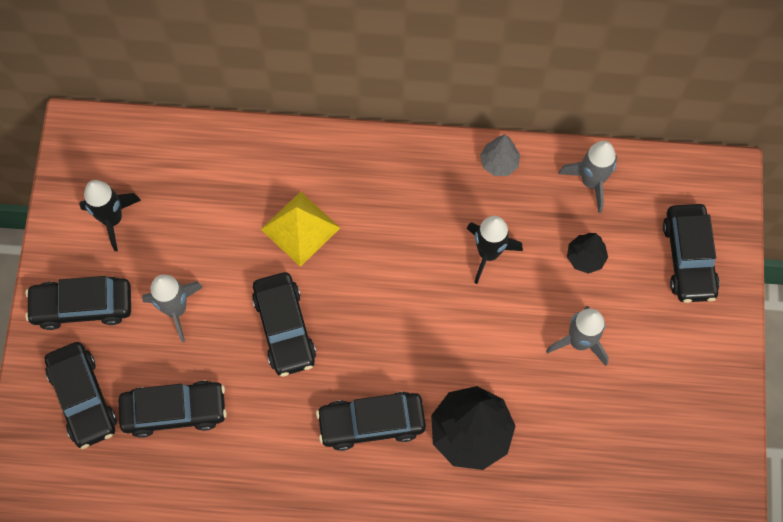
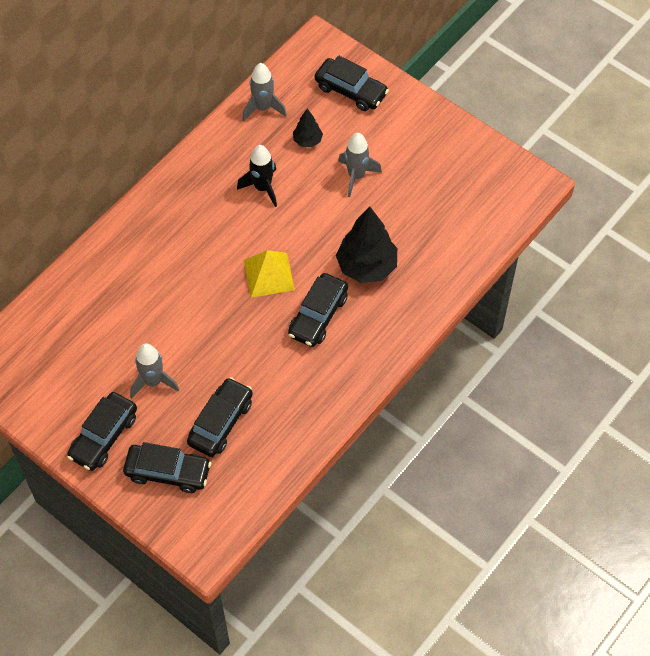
camera: 55 degrees left, 10 degrees down
(112, 219) = (58, 383): black rocket -> none
(284, 328) = (218, 327): black car -> none
(300, 228) = (159, 278): yellow pyramid -> yellow pyramid (268, 275)
(499, 163) = (210, 146): grey tree -> none

